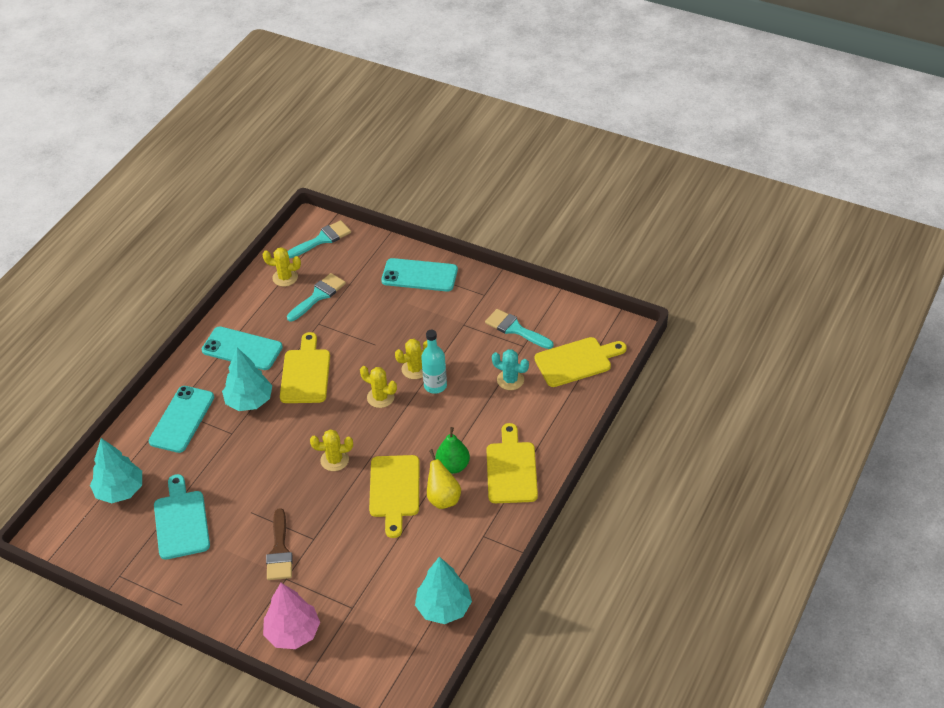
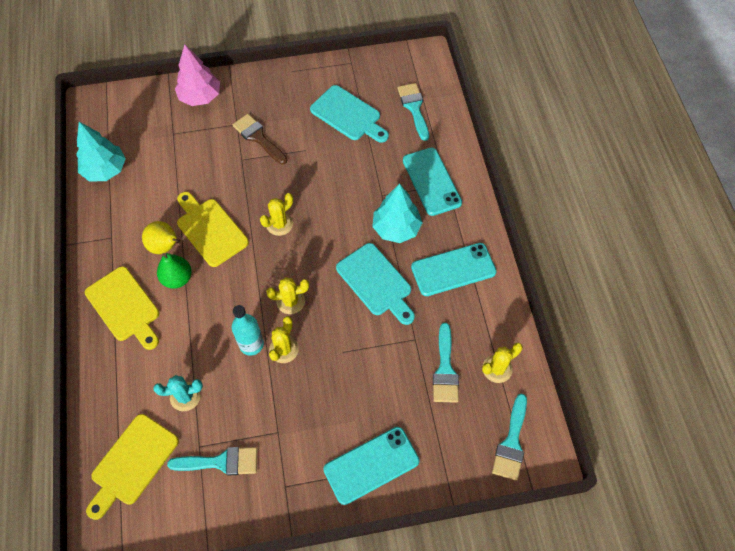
camera: 140 degrees right, 15 degrees up
(120, 491) = (414, 108): turquoise tree -> turquoise brush
(305, 373) = (376, 282): yellow cutting board -> turquoise cutting board

